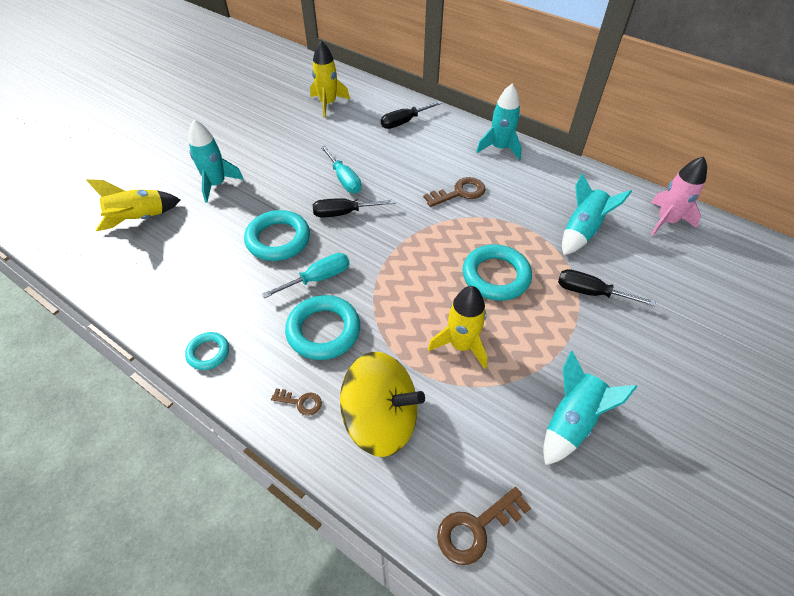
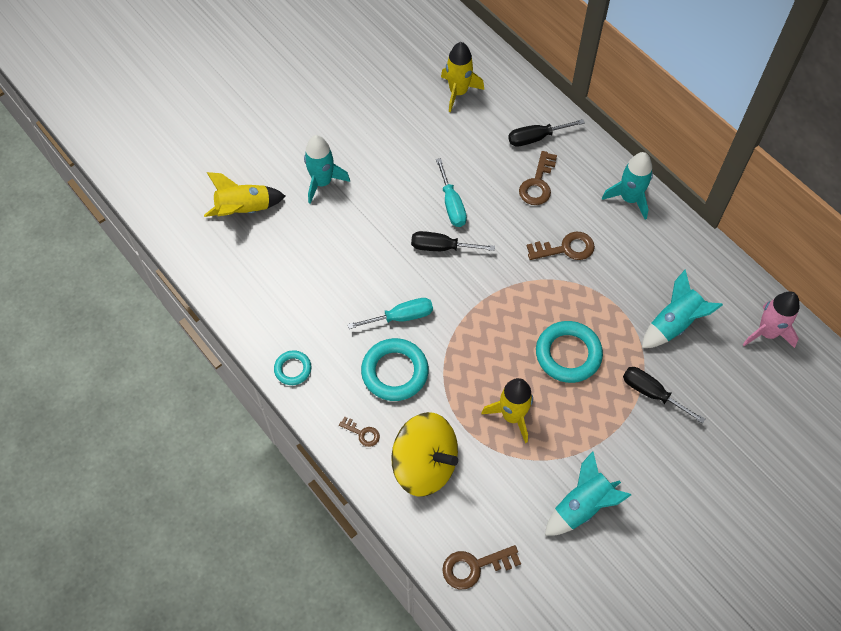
camera: 15 degrees right, 10 degrees up
(278, 239) = (372, 264): turquoise ring -> none
(417, 151) = (537, 183): none -> brown key

